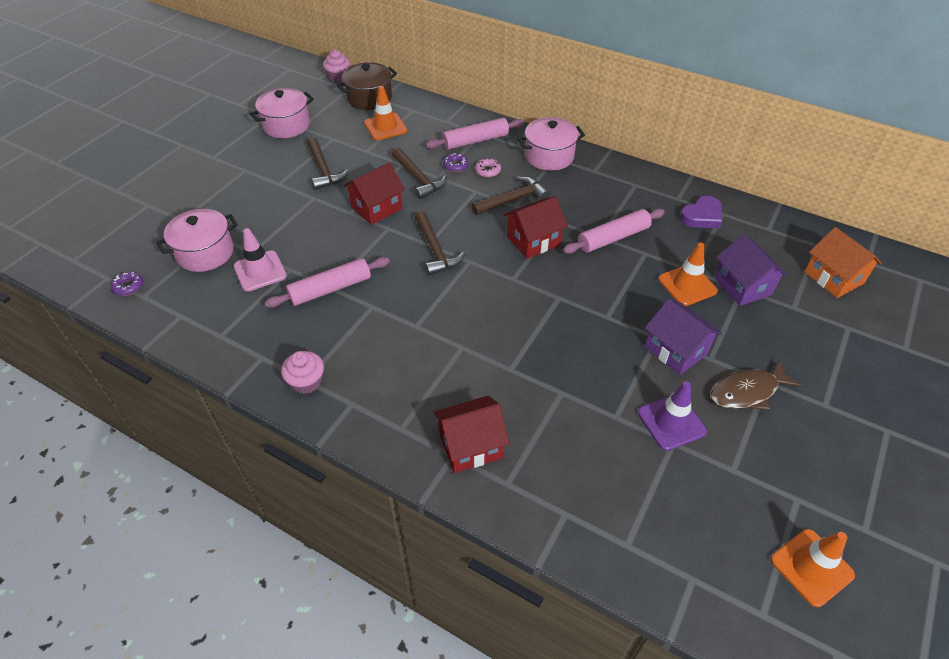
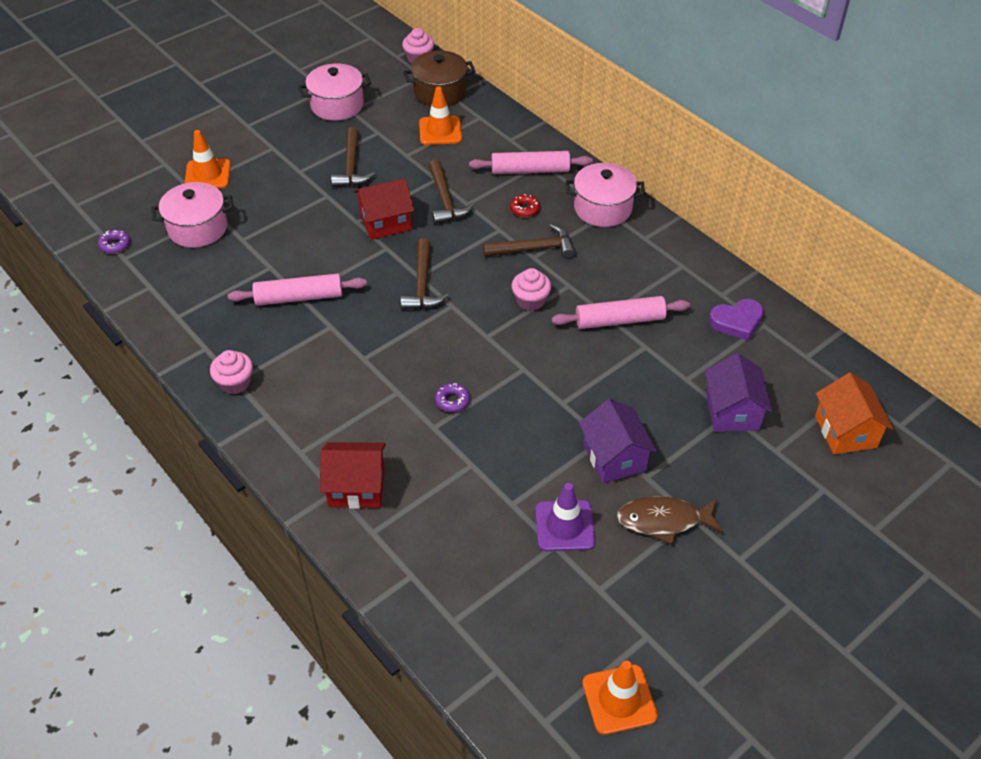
camera: 20 degrees right, 0 degrees up
(260, 271) = (240, 261): pink traffic cone -> none
(456, 166) = (493, 195): purple donut -> purple donut (452, 401)
(488, 171) = (524, 209): pink donut -> red donut
(533, 241) = (530, 300): red house -> pink cupcake
(687, 285) = (670, 393): orange traffic cone -> orange traffic cone (207, 175)

